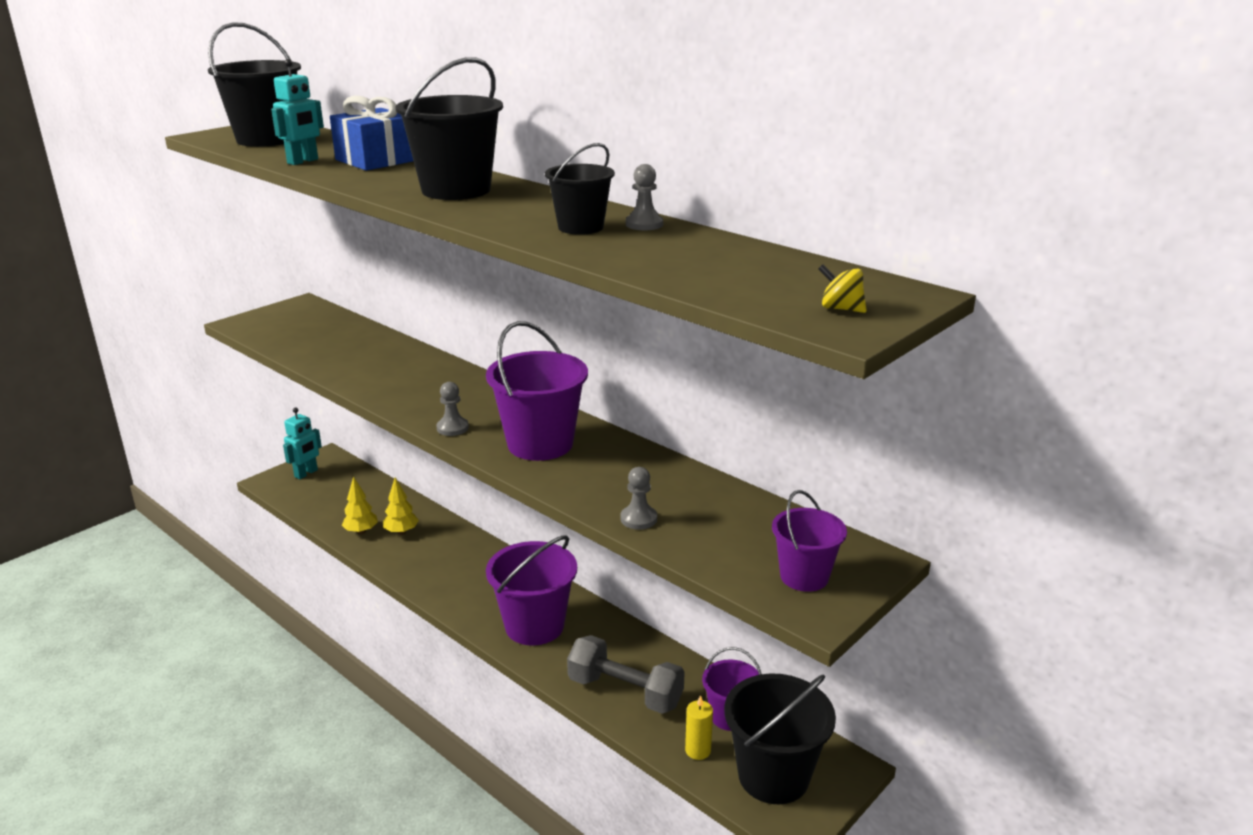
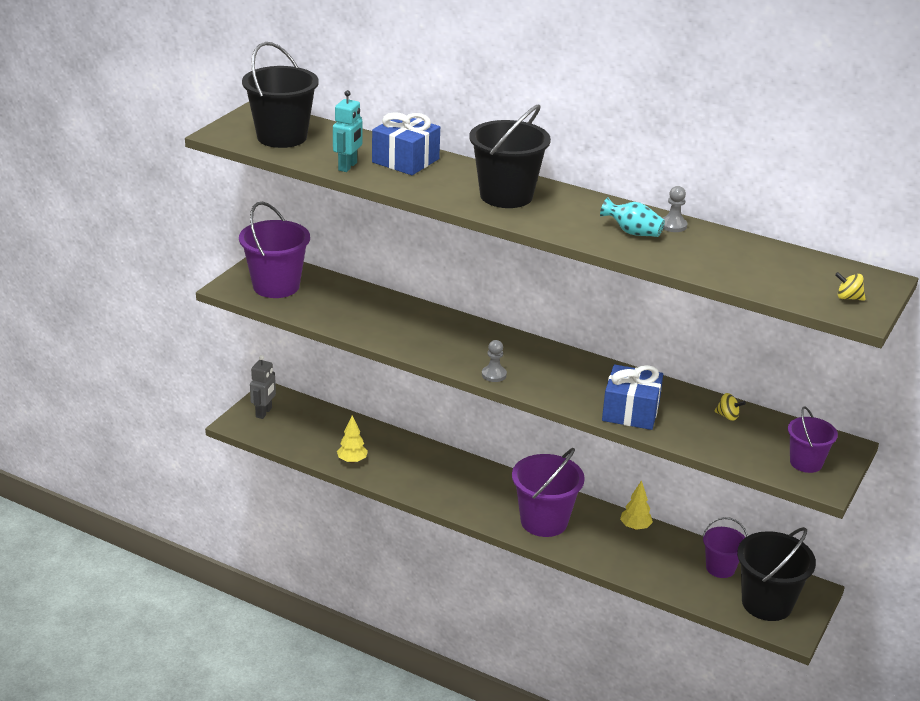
camera: 15 degrees left, 5 degrees up
(306, 473) = (264, 412): turquoise robot -> grey robot
(401, 532) = (387, 457): yellow tree -> yellow tree (635, 527)
(540, 444) = (569, 382): purple bucket -> purple bucket (276, 286)
(580, 227) = (632, 232): black bucket -> turquoise vase
(594, 485) = (630, 412): none -> blue gift
(625, 692) = (638, 561): grey dumbbell -> none
(638, 519) = (677, 434): grey pawn -> none
(698, 750) = (709, 594): yellow candle -> none
(723, 504) = (727, 416): none -> yellow spinning top

